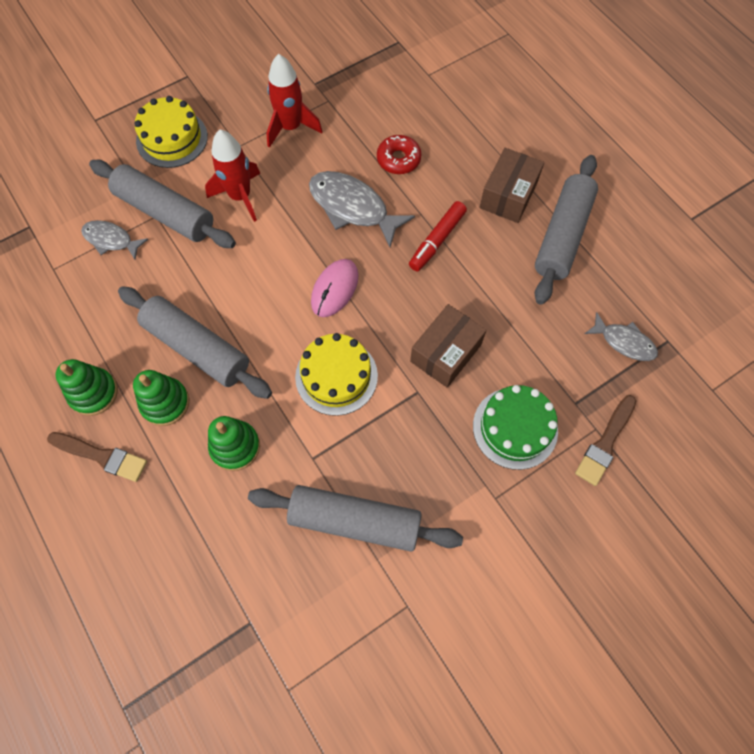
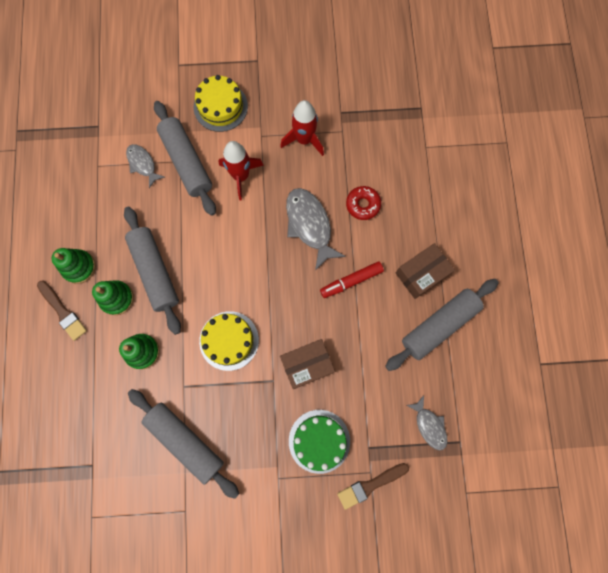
camera: 30 degrees right, 10 degrees up
(335, 289) = (263, 279): pink mouse -> none

